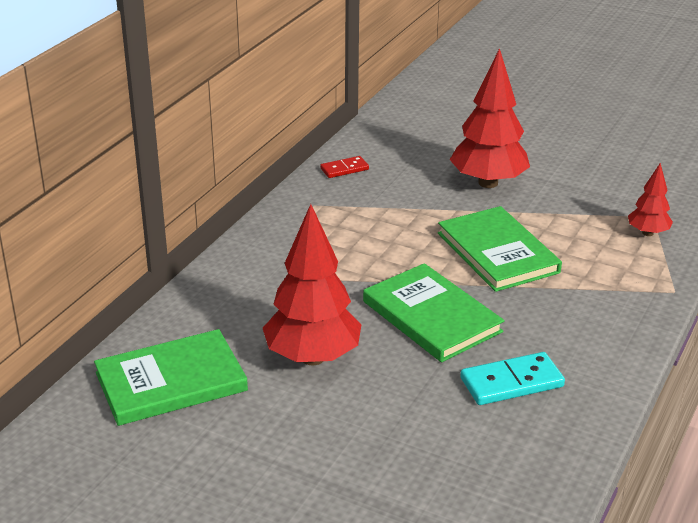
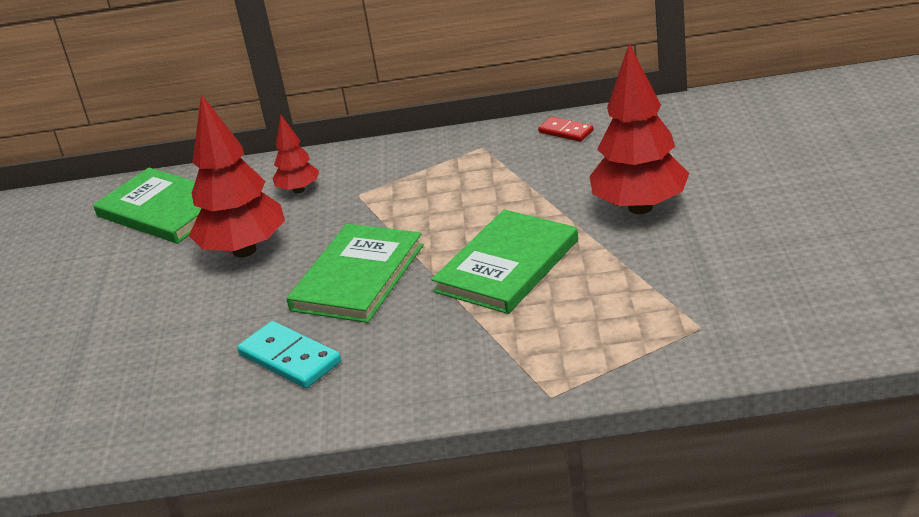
camera: 65 degrees right, 0 degrees up
(647, 233) = (658, 337): red tree -> red tree (299, 190)

